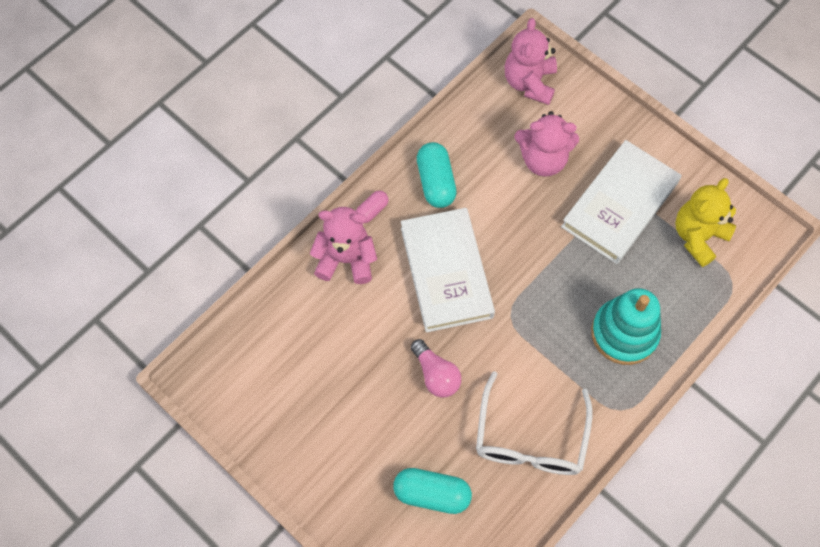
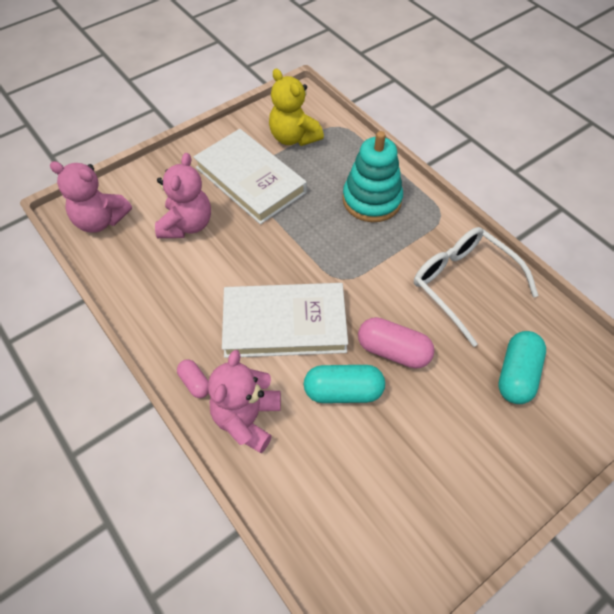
camera: 80 degrees left, 10 degrees down
(436, 182) = (181, 316): turquoise capsule -> turquoise capsule (343, 391)
(436, 374) = (393, 351): pink light bulb -> pink capsule
(530, 438) = (463, 284): white glasses -> white glasses turned 150 degrees counterclockwise

